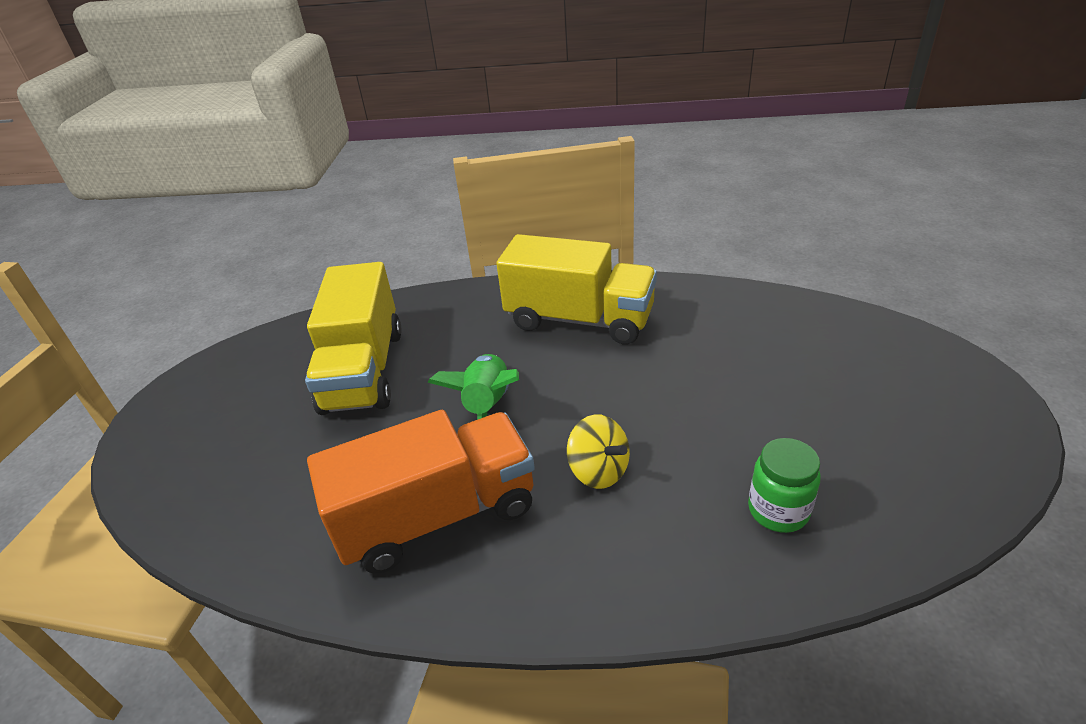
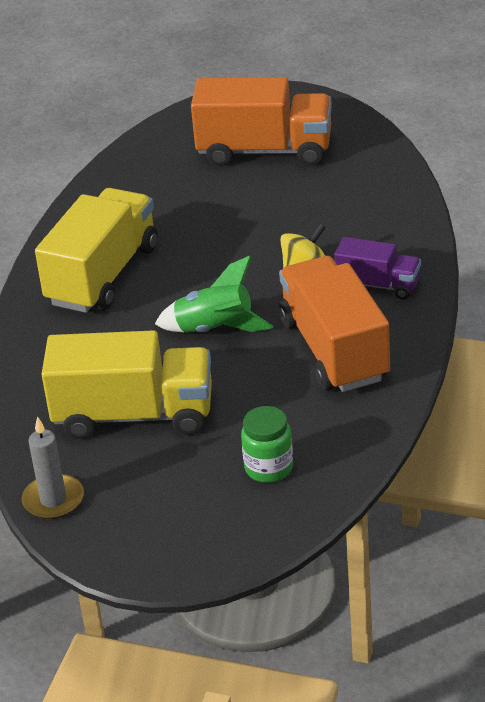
camera: 85 degrees left, 0 degrees up
(269, 342) = (53, 500): none -> grey candle
(572, 552) = (378, 285): none -> purple truck
(778, 511) = (357, 197): green jar -> green jar (269, 468)
(854, 405) = (265, 151): none -> orange truck

